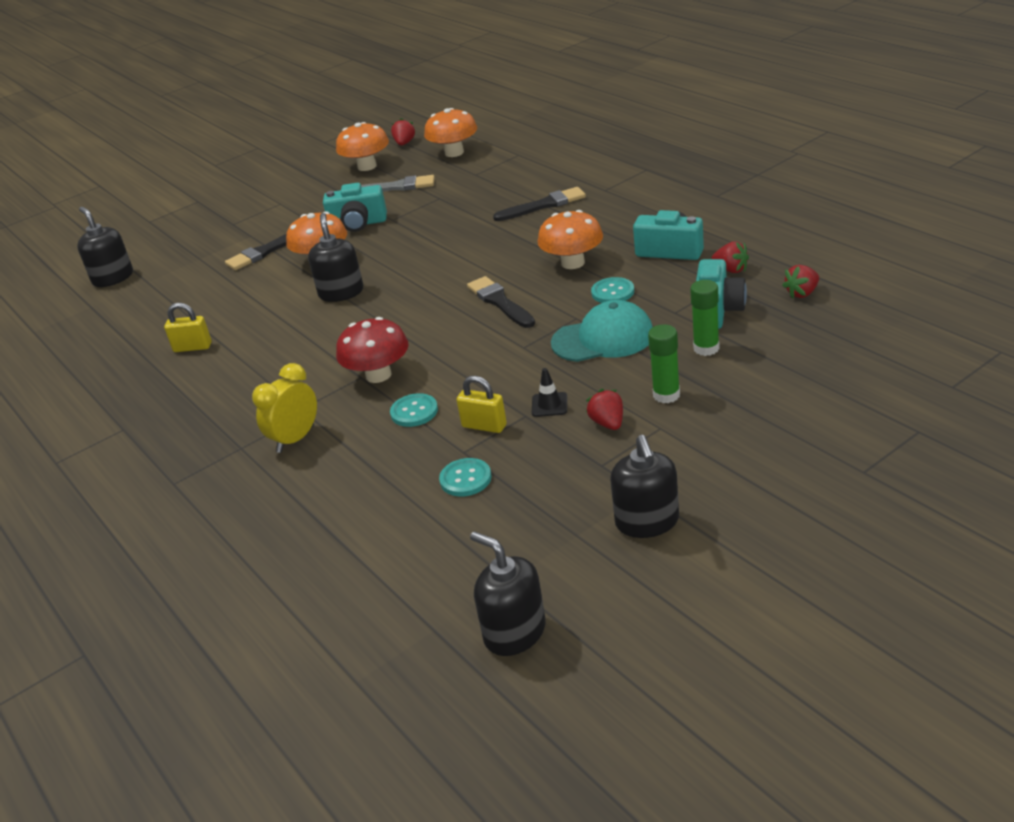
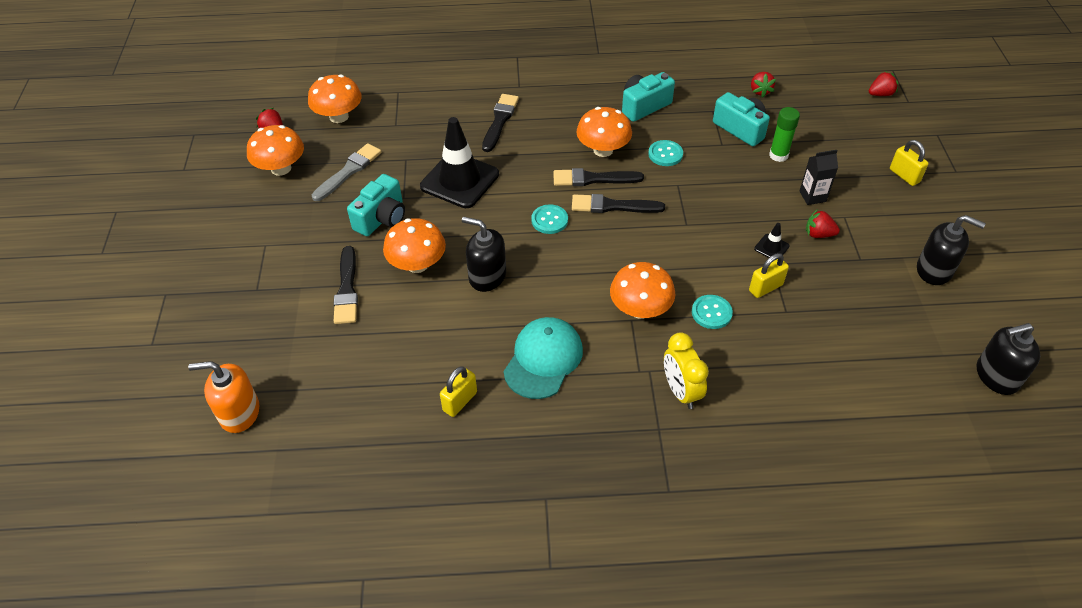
camera: 60 degrees left, 15 degrees up
(113, 278) = (239, 413): black soap dispenser -> orange soap dispenser
(378, 375) = (640, 309): red mushroom -> orange mushroom
(442, 228) = (460, 180): none -> black traffic cone
(465, 479) = (819, 325): turquoise button -> turquoise button (549, 220)
(525, 277) = (593, 179): none -> black brush
(603, 338) = (718, 187): turquoise cap -> turquoise cap (543, 359)
(666, 395) = (812, 196): green glue stick -> black carton
(731, 270) = (699, 98): red strawberry -> red strawberry (880, 94)
(794, 438) = (904, 176): none -> yellow padlock

